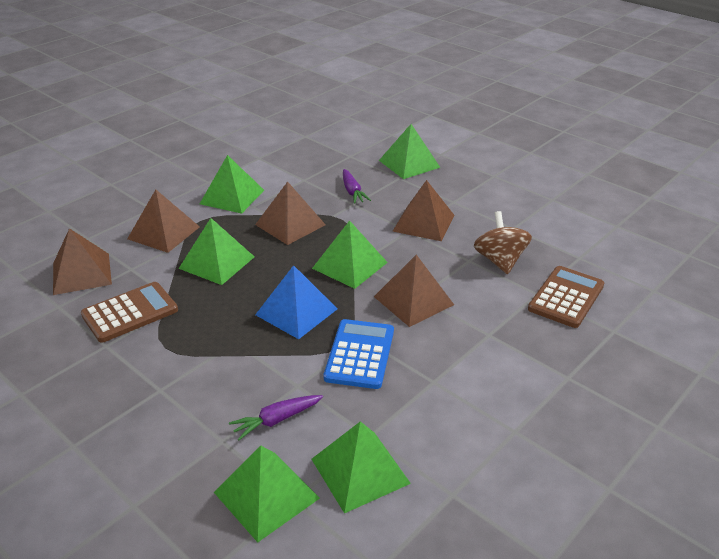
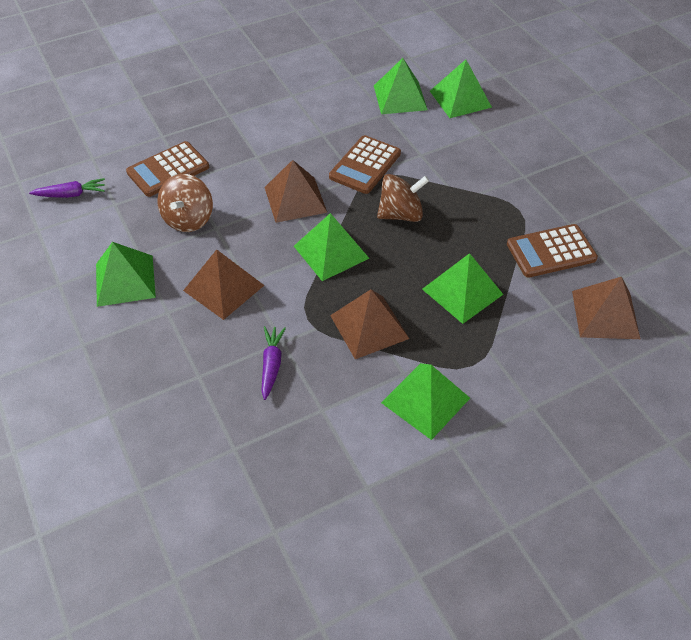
camera: 160 degrees left, 15 degrees up
(163, 232) = (517, 354): brown pyramid -> none
(276, 420) = (443, 136): purple carrot -> purple carrot (71, 194)
(296, 312) = (401, 214): blue pyramid -> brown spinning top
(359, 354) = (365, 165): blue calculator -> brown calculator
(409, 163) = (166, 402): green pyramid -> green pyramid (125, 280)

